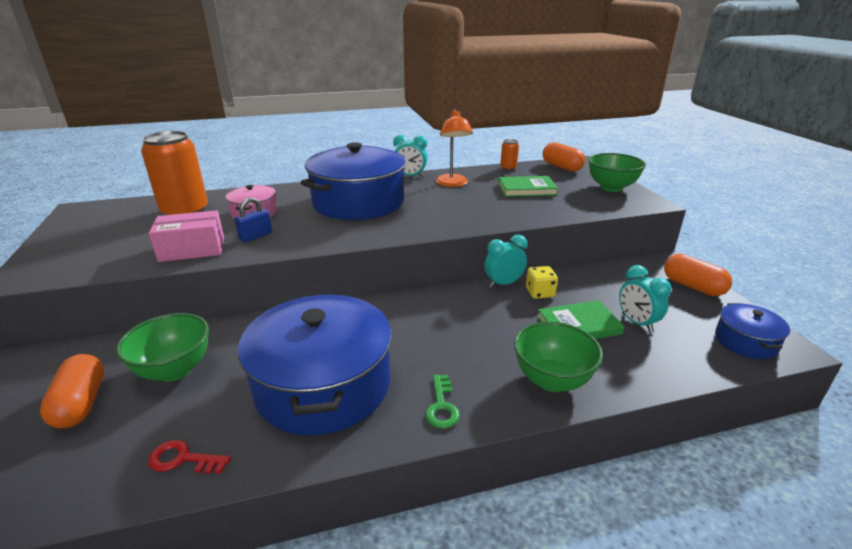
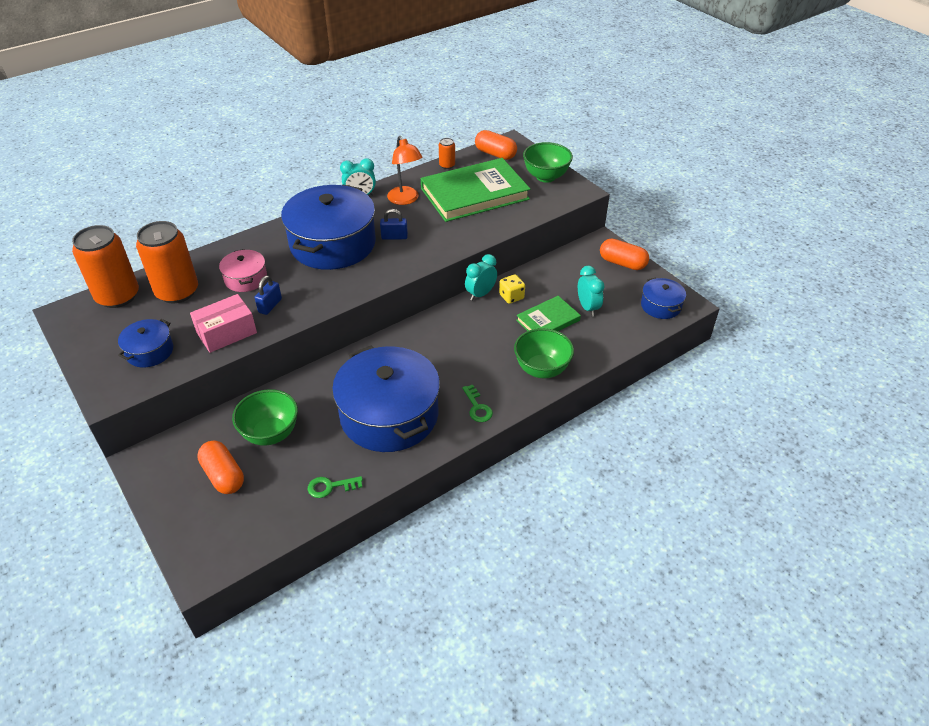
camera: 20 degrees left, 15 degrees up
(107, 250) = (149, 351): none -> blue pot
(134, 206) = (118, 296): none -> orange can
(183, 459) = (330, 487): red key -> green key
(423, 206) = (394, 237): none -> blue padlock
(526, 189) = (474, 194): green book -> green book, size x1.90
(636, 323) = (587, 308): turquoise clock -> turquoise clock turned 150 degrees counterclockwise

